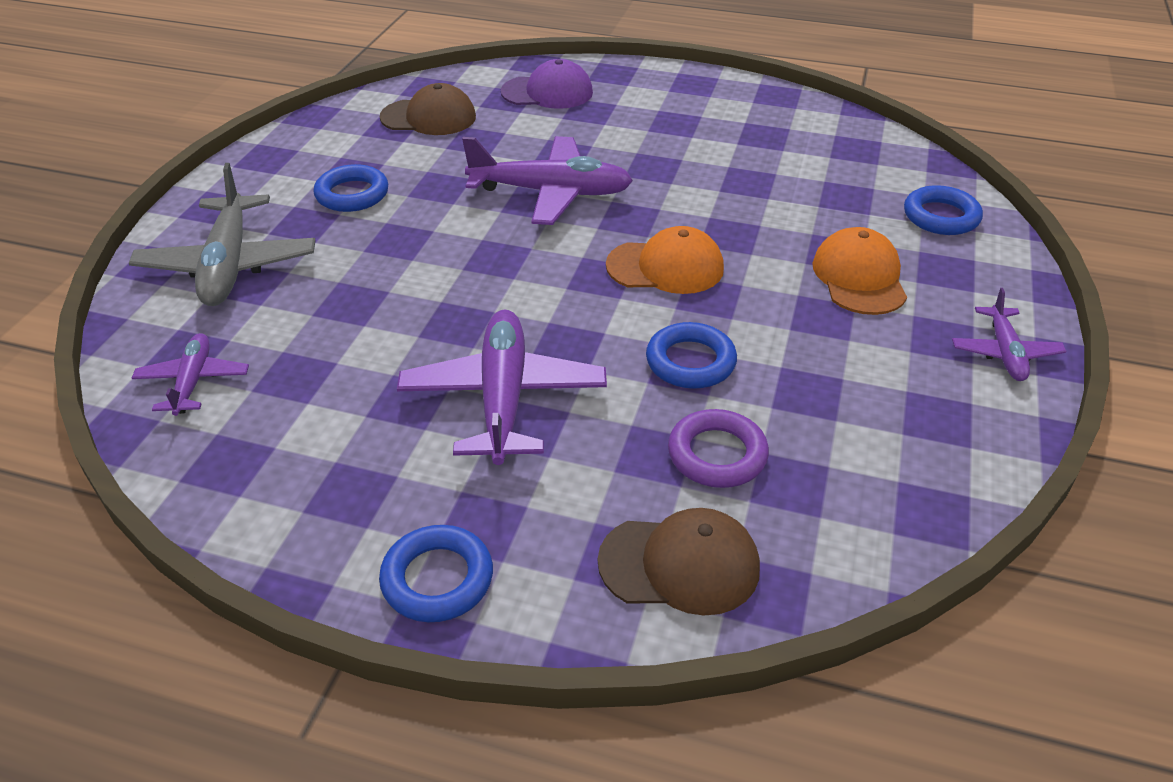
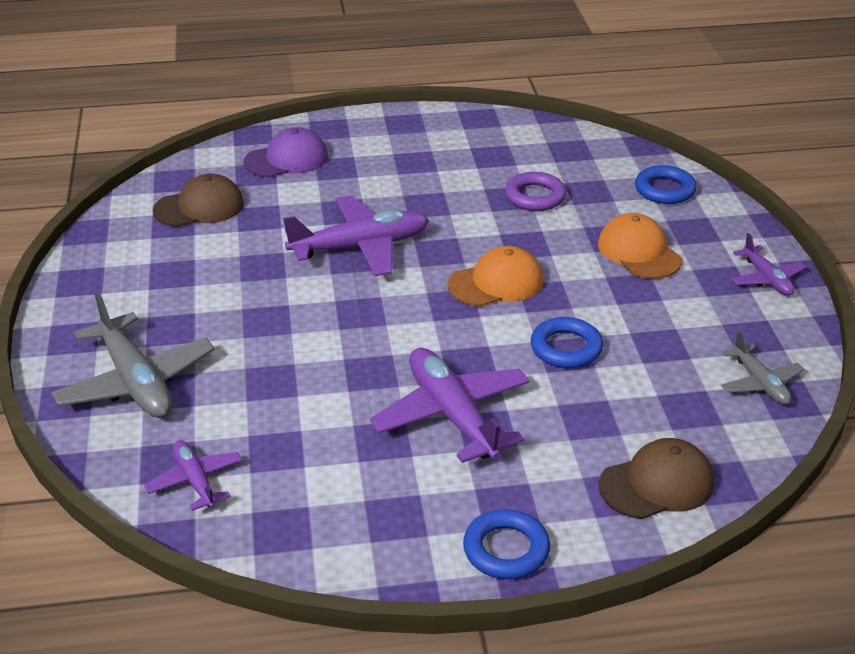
camera: 25 degrees left, 5 degrees down
(352, 194) = (191, 293): blue ring -> none
(717, 454) = (630, 406): purple ring -> purple ring (535, 196)
(907, 480) = (760, 383): none -> grey plane

